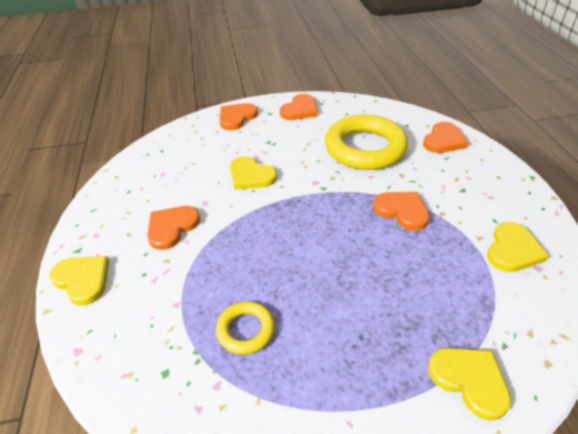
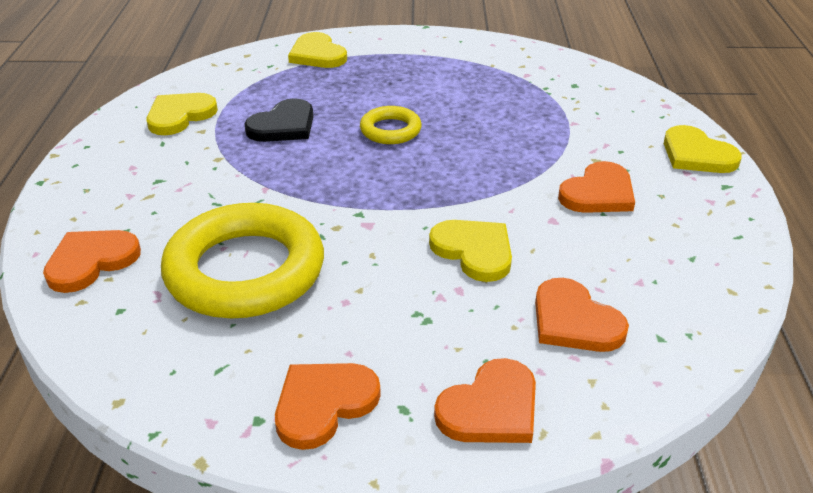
camera: 170 degrees left, 5 degrees down
(245, 330) = (499, 98): yellow ring -> yellow ring (390, 130)
(402, 211) = (268, 167): orange heart -> orange heart (574, 321)
(421, 254) = (283, 125): none -> black heart

